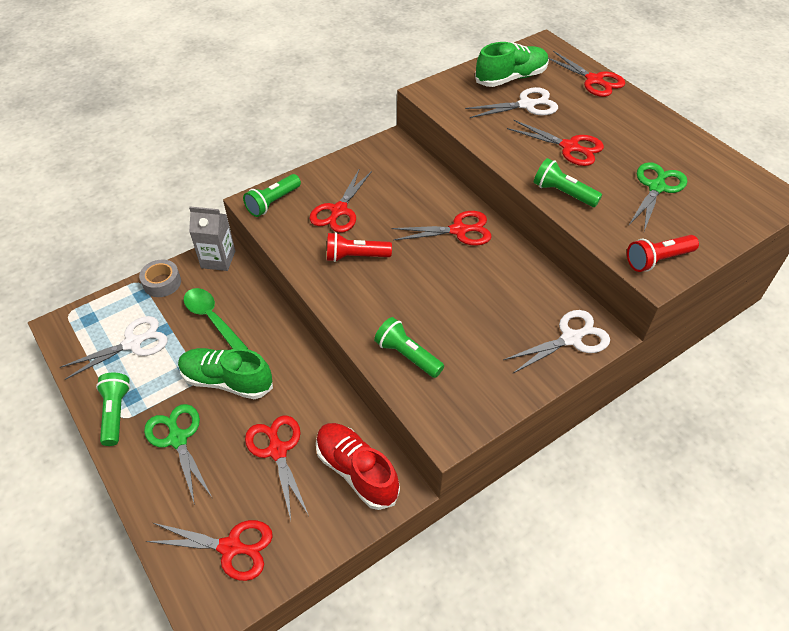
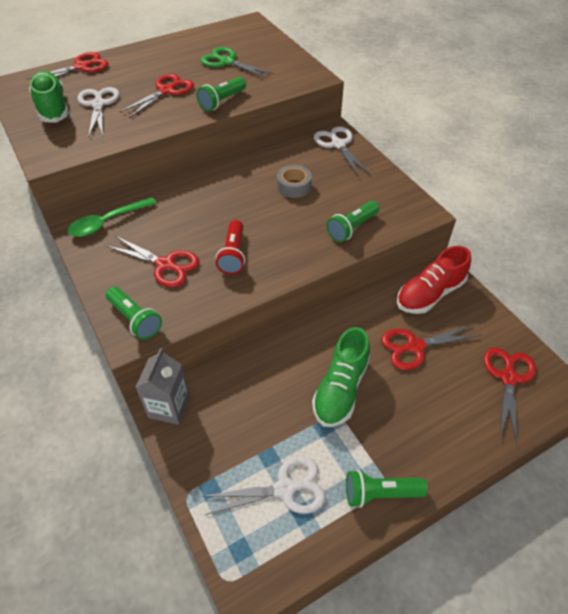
camera: 85 degrees left, 0 degrees up
(132, 343) = (285, 488): white scissors -> white scissors turned 105 degrees clockwise
(162, 283) = (194, 466): grey tape -> grey tape (294, 186)
(178, 439) = (408, 428): green scissors -> none
(212, 319) = (258, 407): green spoon -> green spoon (107, 222)
(458, 230) = (214, 187): red scissors -> none
(658, 260) = (301, 74): red flashlight -> none

